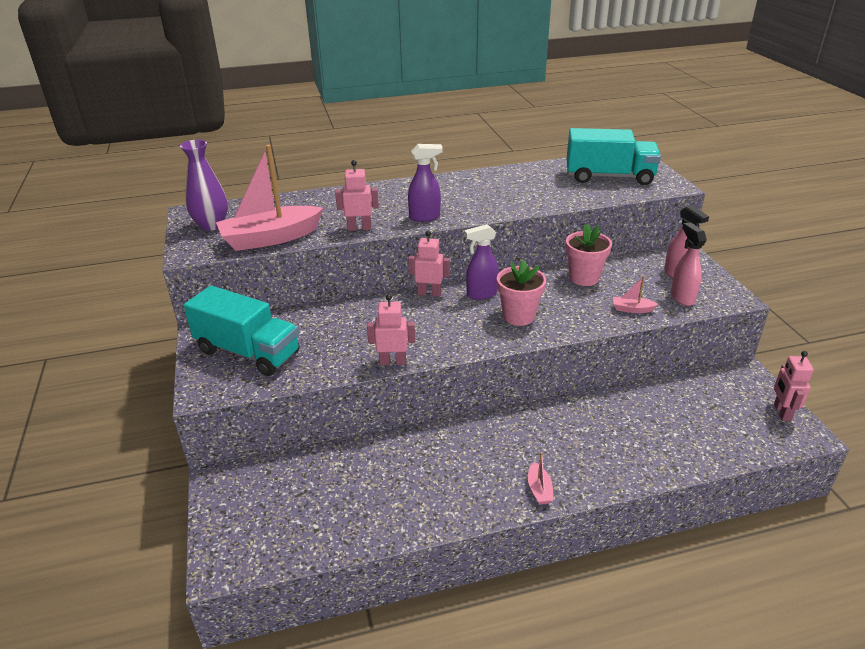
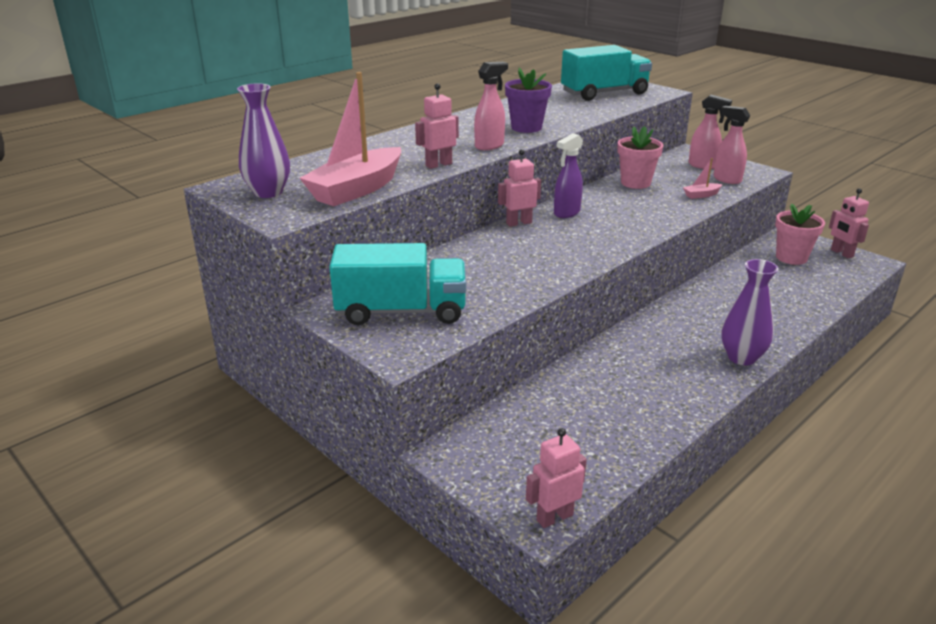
camera: 30 degrees left, 5 degrees down
(393, 361) = (557, 280): pink robot -> pink robot (554, 517)
(425, 217) = (489, 146): purple spray bottle -> pink spray bottle
(482, 203) = (526, 128): none -> purple flower pot
(518, 316) = (620, 221): pink flower pot -> pink flower pot (791, 258)
(539, 489) = (741, 357): pink boat -> purple vase

